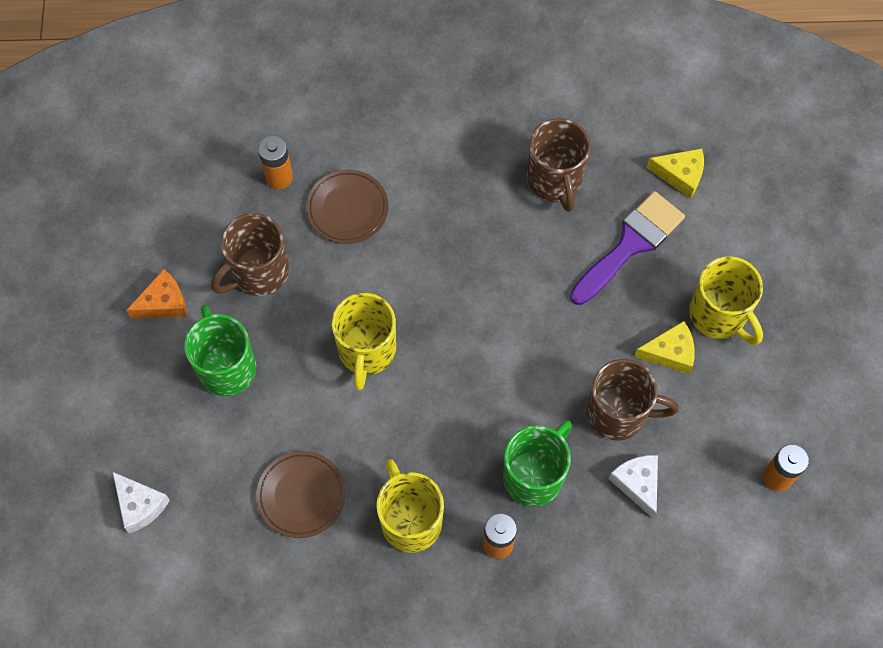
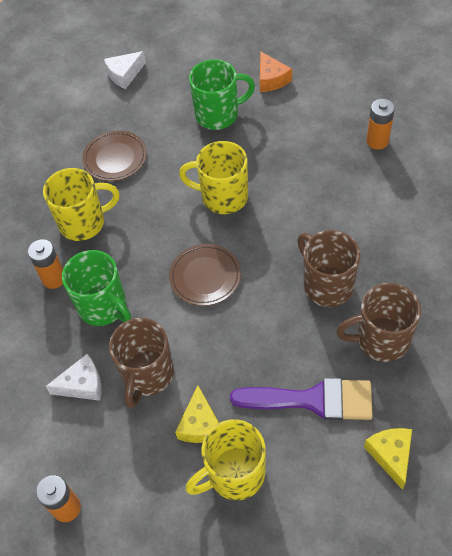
camera: 100 degrees right, 10 degrees down
(258, 272) = (293, 131): brown mug -> brown mug (326, 285)
(347, 209) = (349, 185): brown plate -> brown plate (205, 277)
(630, 244) = (313, 400): purple brush -> purple brush turned 45 degrees counterclockwise
(680, 175) = (391, 455): yellow cheese -> yellow cheese turned 150 degrees clockwise

